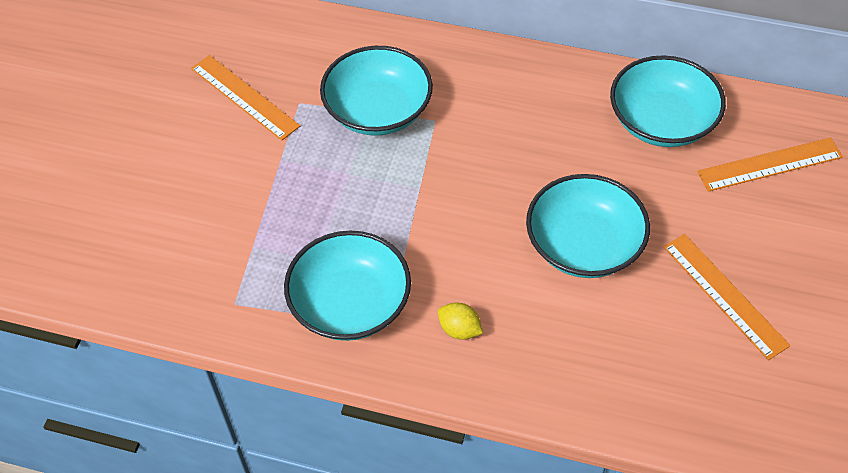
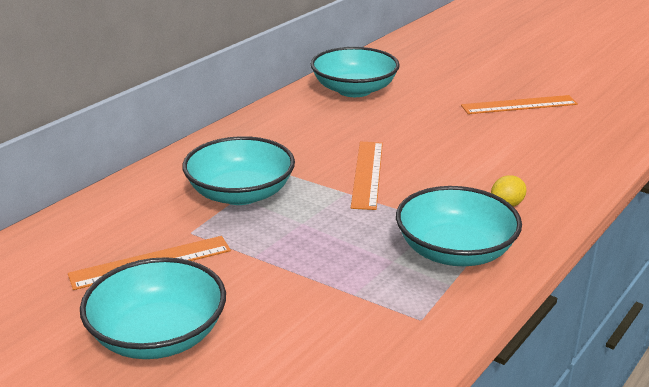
camera: 70 degrees left, 25 degrees down
(584, 245) = (449, 139): turquoise bowl -> turquoise bowl (158, 335)
(770, 164) = (418, 68): orange ruler -> orange ruler (367, 174)

